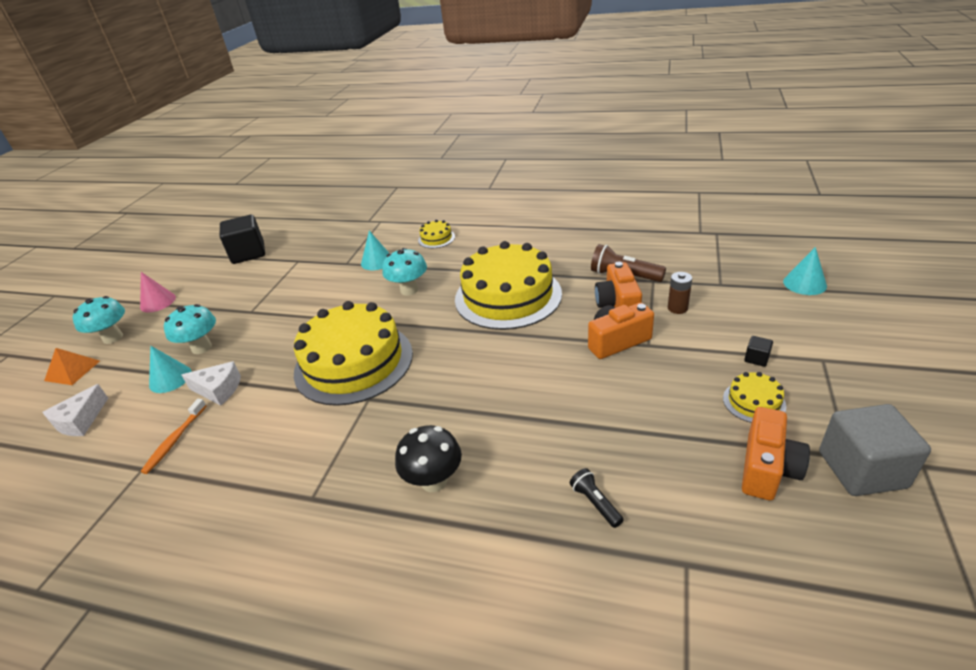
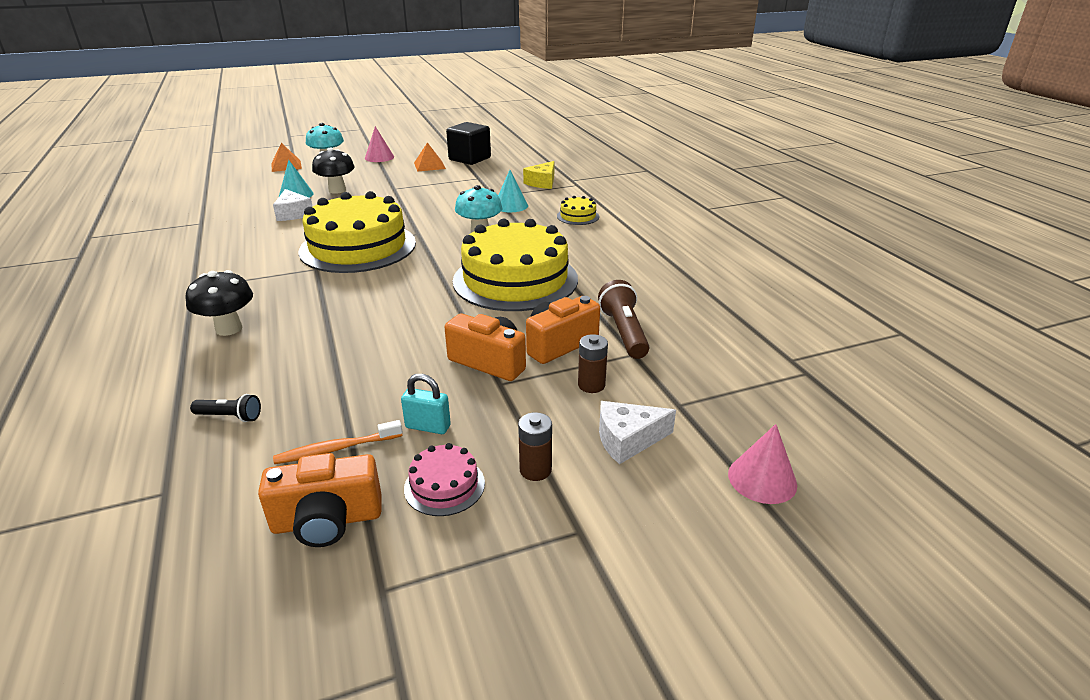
camera: 50 degrees right, 5 degrees down
(80, 421) = (238, 188): white cheese -> white cheese (628, 440)
(175, 440) = (233, 221): orange toothbrush -> orange toothbrush (336, 449)
(201, 347) = (337, 190): turquoise mushroom -> black mushroom
(228, 278) = (429, 165): none -> orange pyramid
(354, 234) = (542, 183): none -> yellow cheese
(595, 503) = (230, 416): black flashlight -> black flashlight turned 75 degrees clockwise
(680, 392) = (428, 426): none -> turquoise padlock
(754, 402) = (444, 485): yellow cake -> pink cake
(756, 358) = (535, 470): black cube -> brown battery
(804, 283) = (762, 479): turquoise cone -> pink cone
(862, 469) = (362, 607): grey cube -> none

